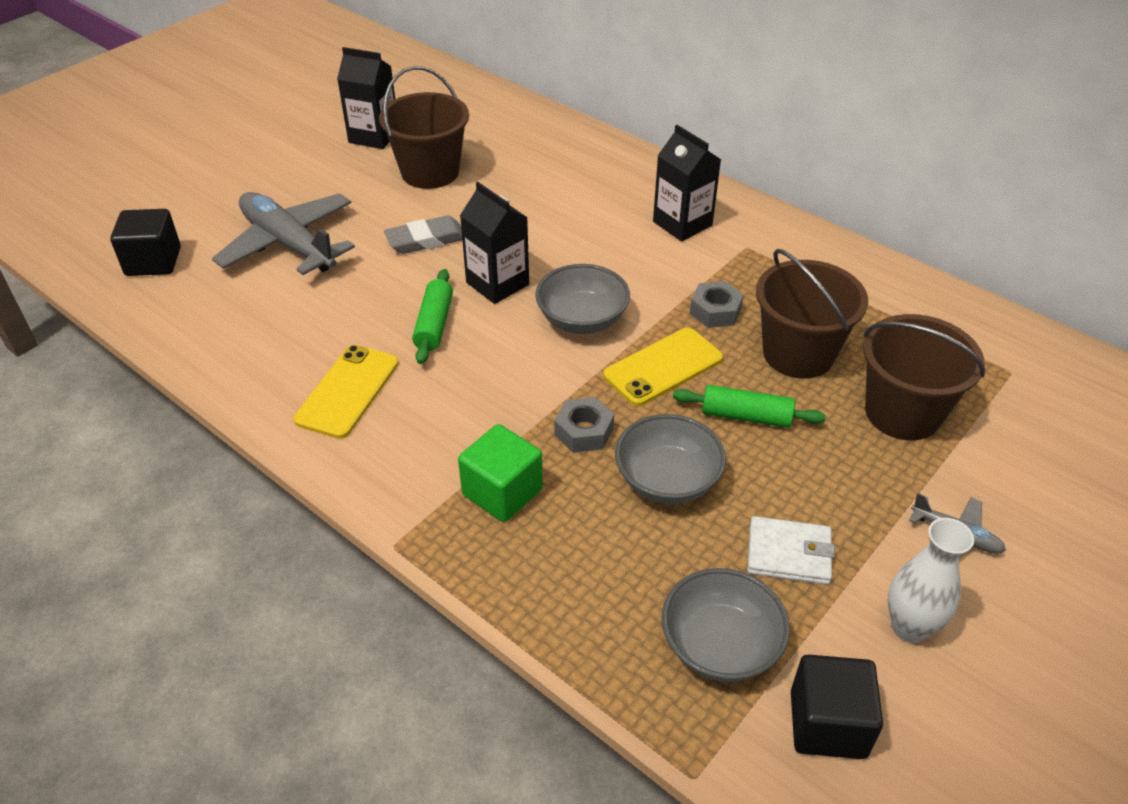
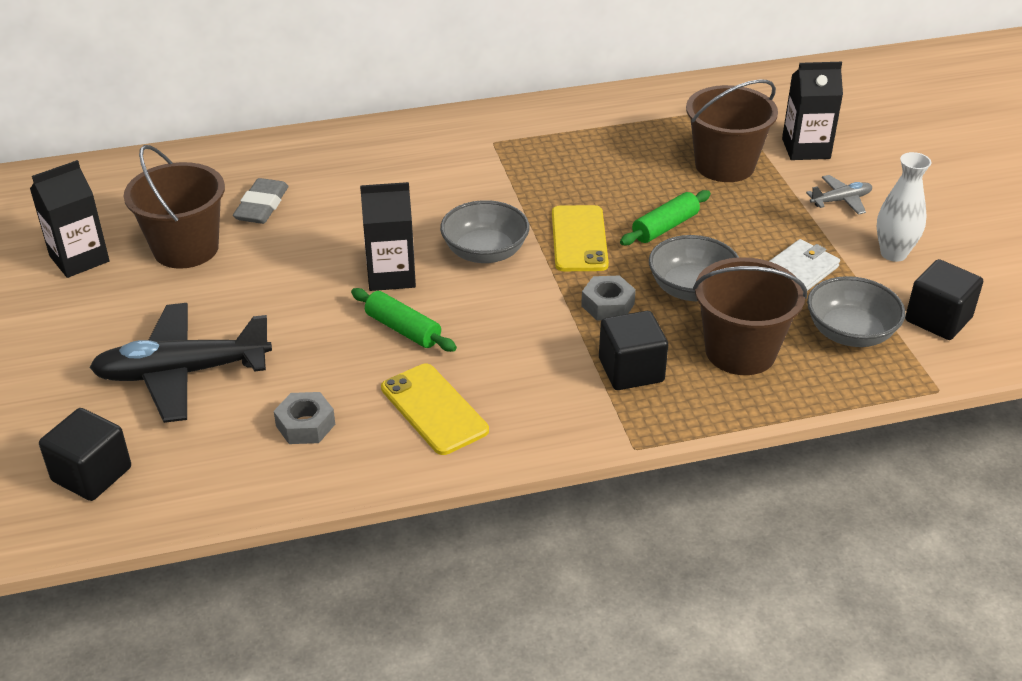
camera: 55 degrees left, 5 degrees down
(288, 244) = (182, 373): grey plane -> black plane
(426, 240) = (283, 289): grey eraser -> grey eraser (262, 206)
(502, 492) = (631, 370): green cube -> black cube
(682, 223) = (430, 156): black carton -> black carton (806, 148)
(715, 311) = (546, 189): grey nut -> grey nut (305, 425)
(798, 354) = (628, 176): brown bucket -> brown bucket (740, 351)

